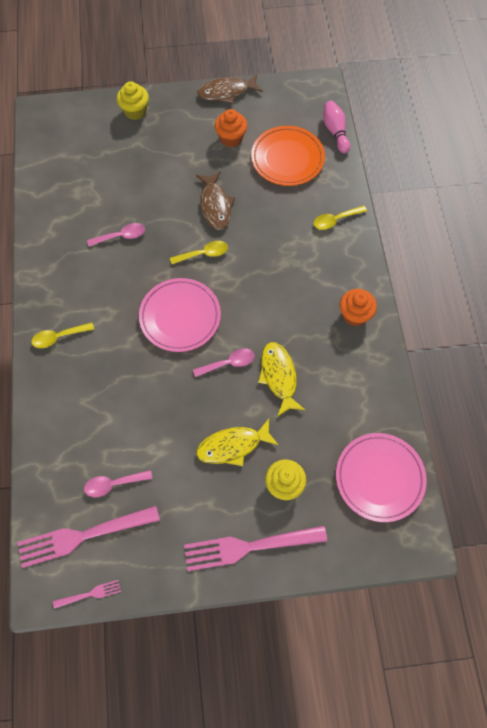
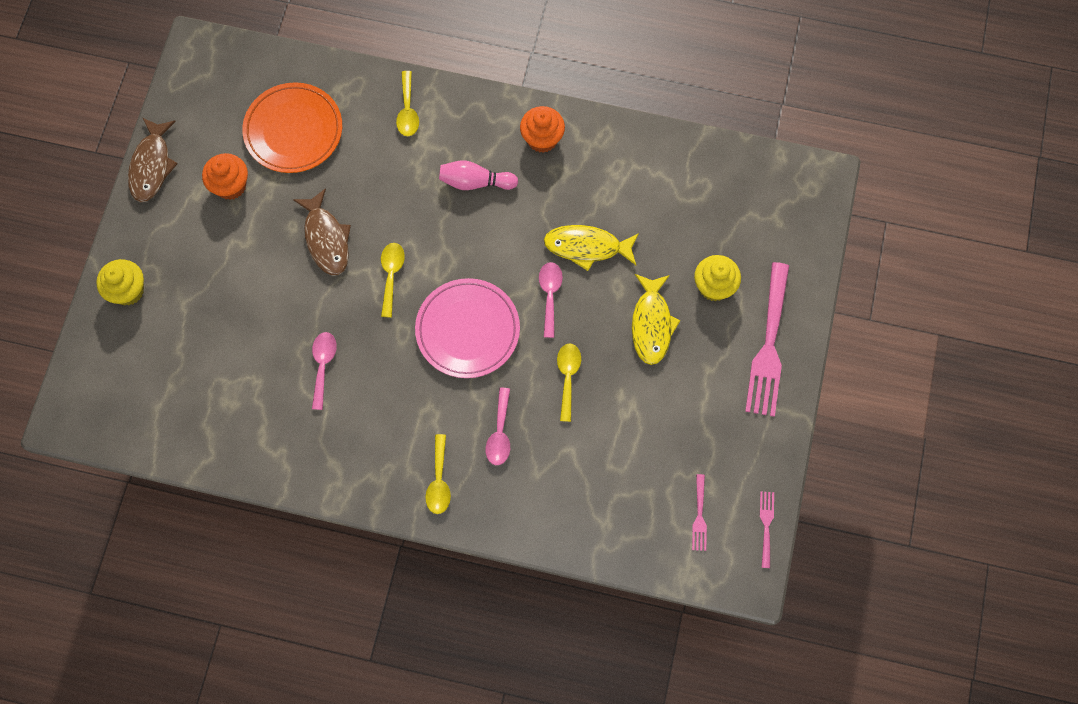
camera: 70 degrees left, 5 degrees up
(84, 535) = (699, 515): pink fork -> pink fork, size x0.46
(113, 484) = (651, 466): pink spoon -> pink spoon (499, 433)
(166, 398) = (568, 377): none -> yellow spoon
(215, 205) = (326, 239): brown fish -> brown fish turned 60 degrees clockwise
(335, 131) = (278, 61): pink bowling pin -> pink bowling pin (475, 182)
(379, 478) = (739, 189): pink plate -> none

